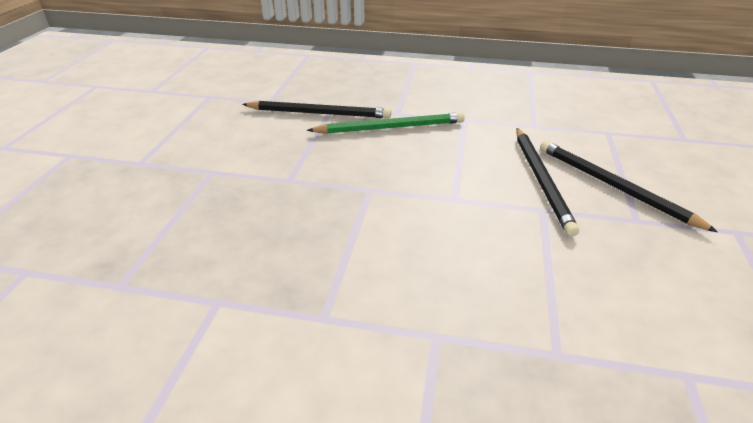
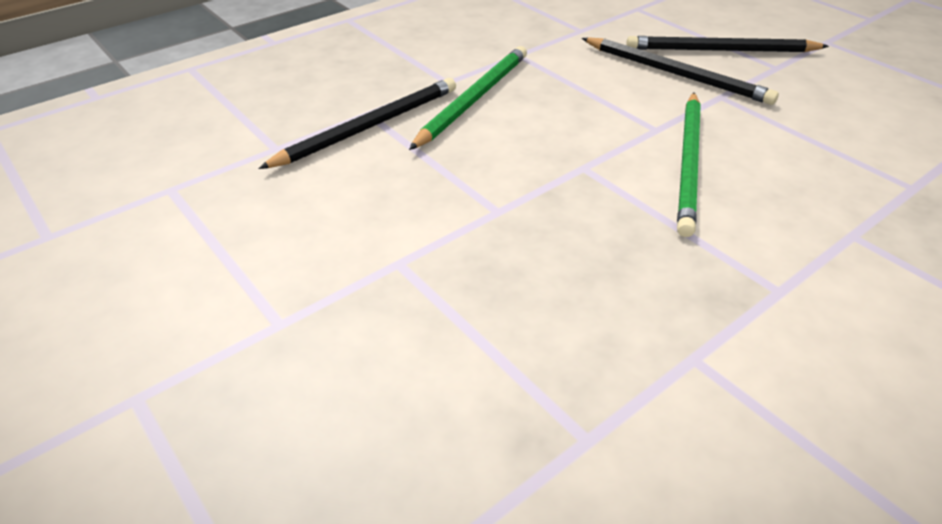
camera: 50 degrees left, 5 degrees up
(429, 226) = (688, 163): none -> green pencil

